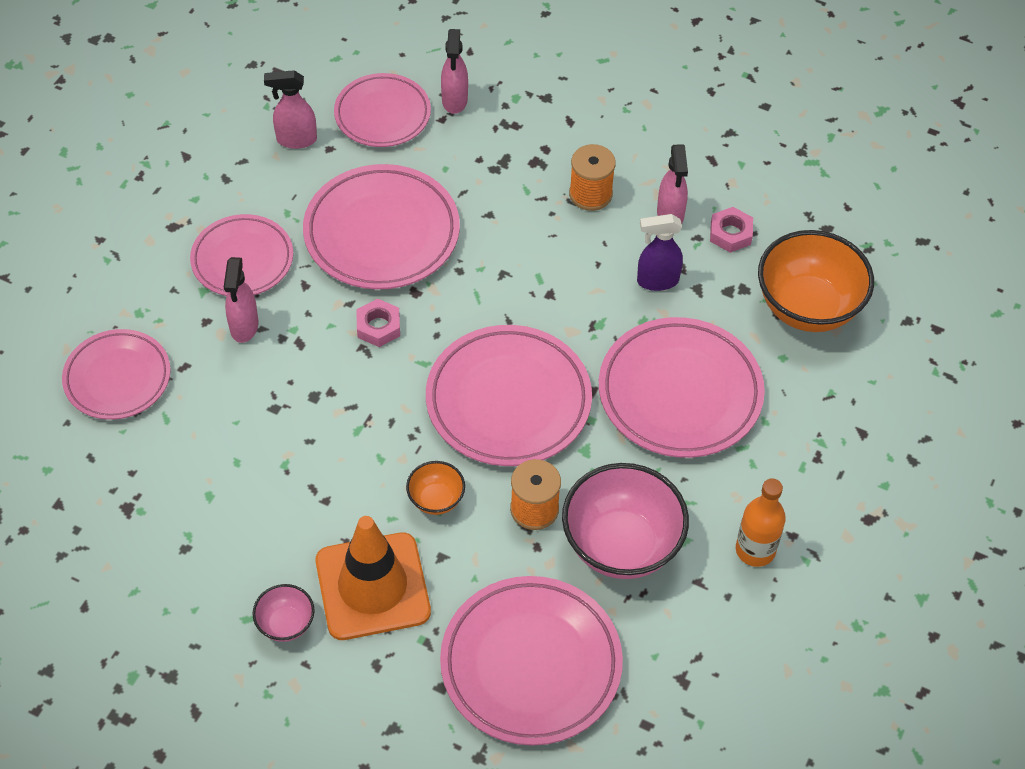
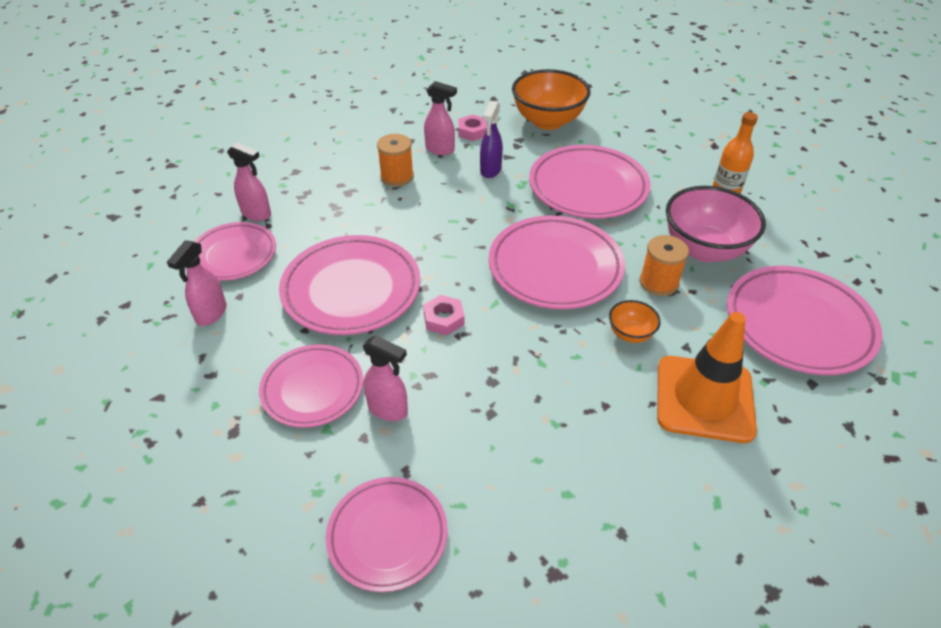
camera: 65 degrees left, 10 degrees down
(286, 624) = (729, 473): pink bowl -> none

